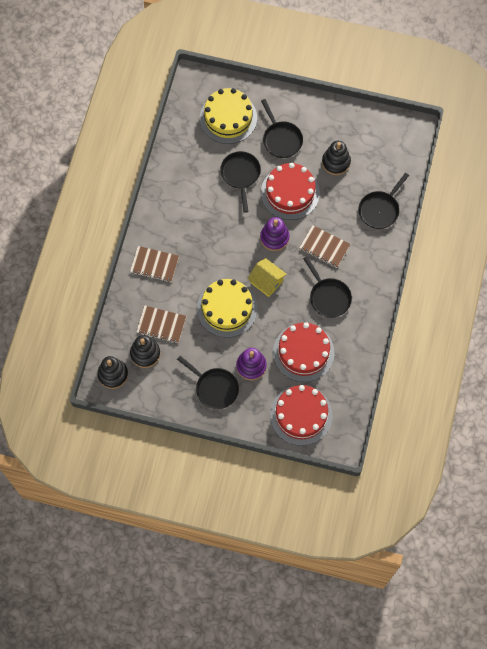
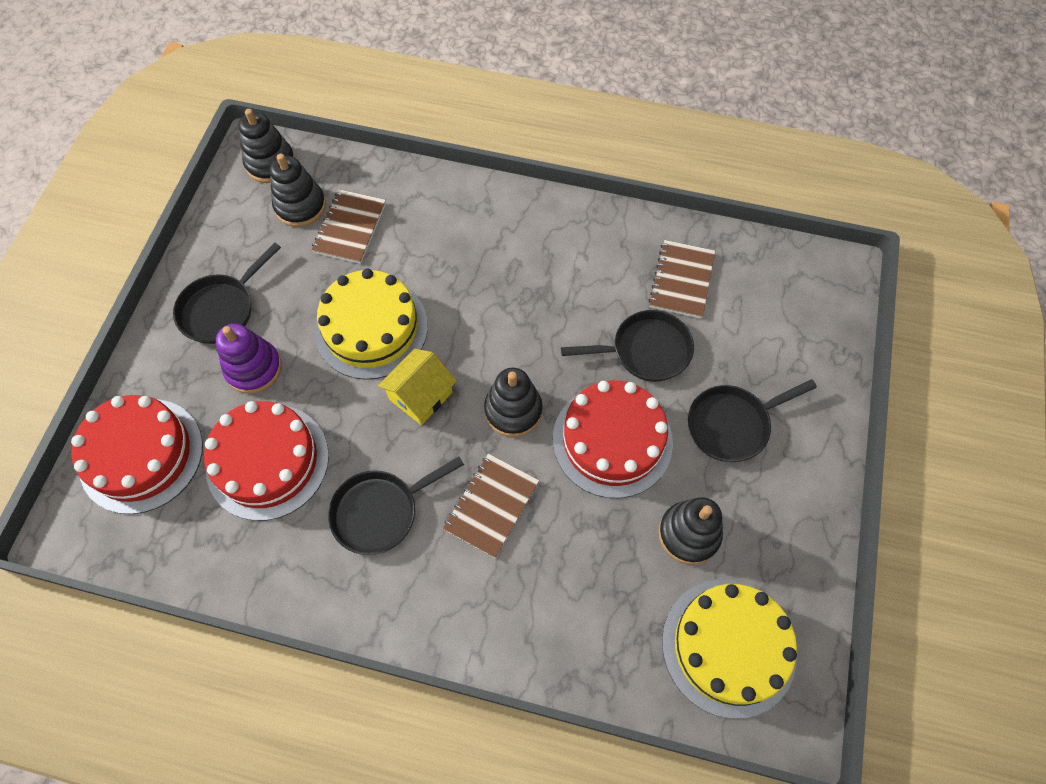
camera: 90 degrees right, 5 degrees down
(154, 265) = (463, 216): brown notebook -> brown notebook (681, 280)
(228, 118) = (767, 329): yellow cake -> yellow cake (728, 646)
(274, 238) = (513, 410): purple stacking toy -> black stacking toy
(380, 209) = (580, 628): black pan -> none

